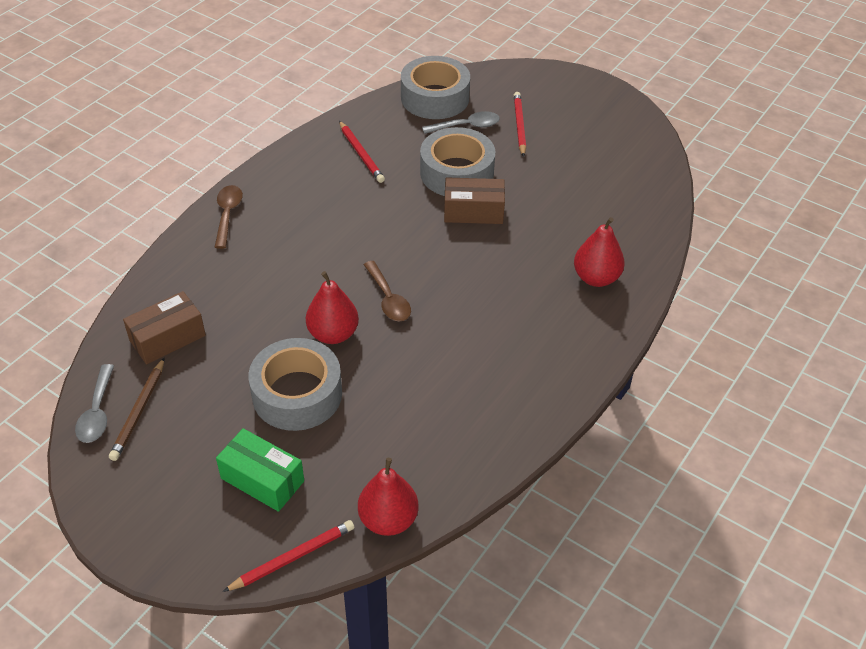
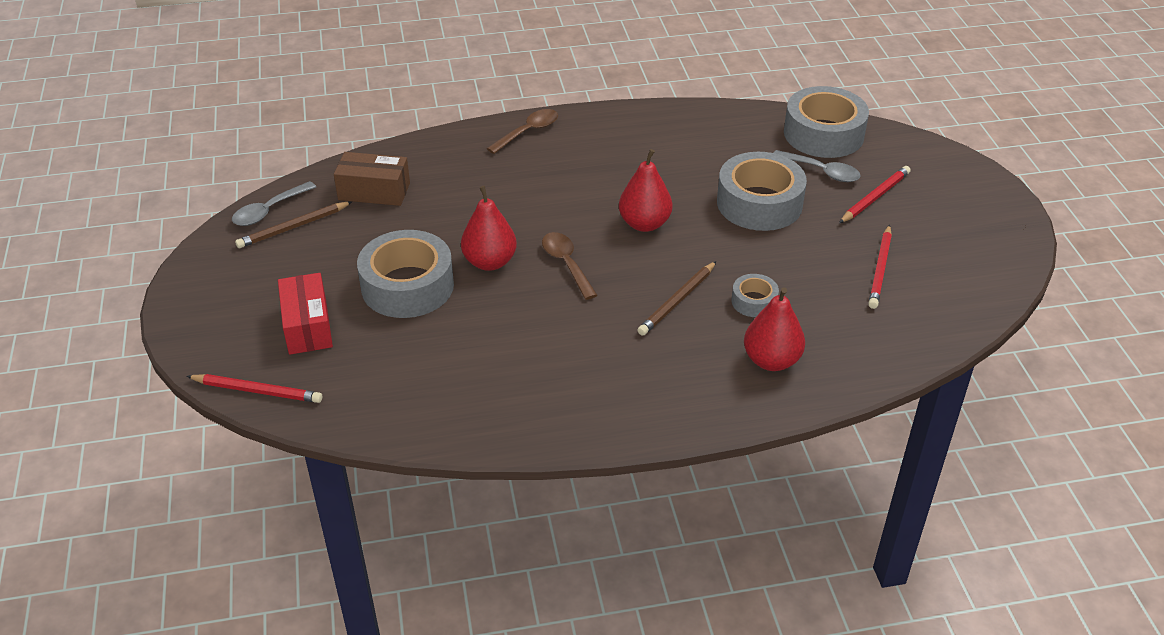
camera: 45 degrees right, 5 degrees down
(262, 480) = (307, 326): green box -> red box
(361, 154) = (694, 144): red pencil -> red pencil (880, 269)
(388, 299) = (566, 264): brown spoon -> brown spoon turned 135 degrees clockwise
(388, 520) = (351, 416): red pear -> red pear (644, 224)
(473, 211) = (731, 241): brown box -> none
(493, 276) = (677, 301): none -> brown pencil
(538, 245) = (754, 301): none -> grey tape

